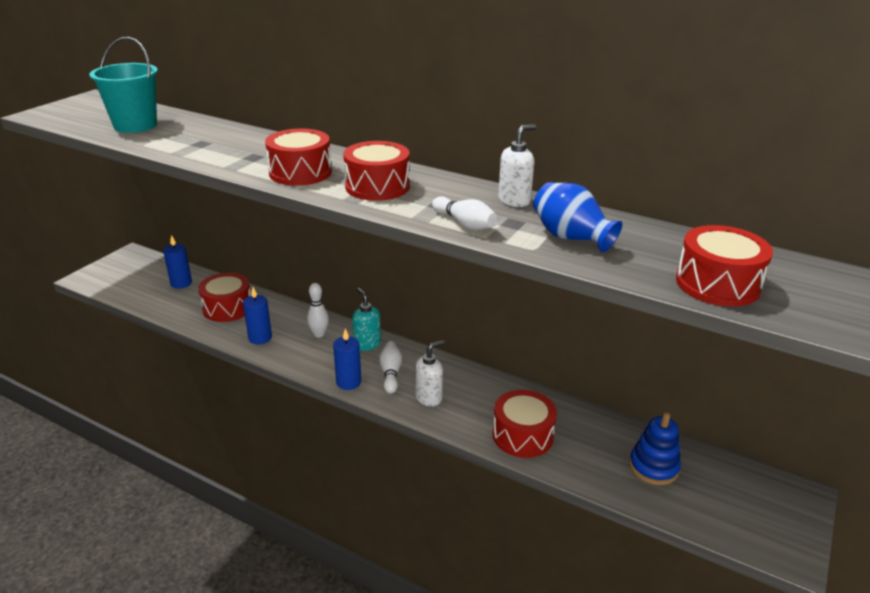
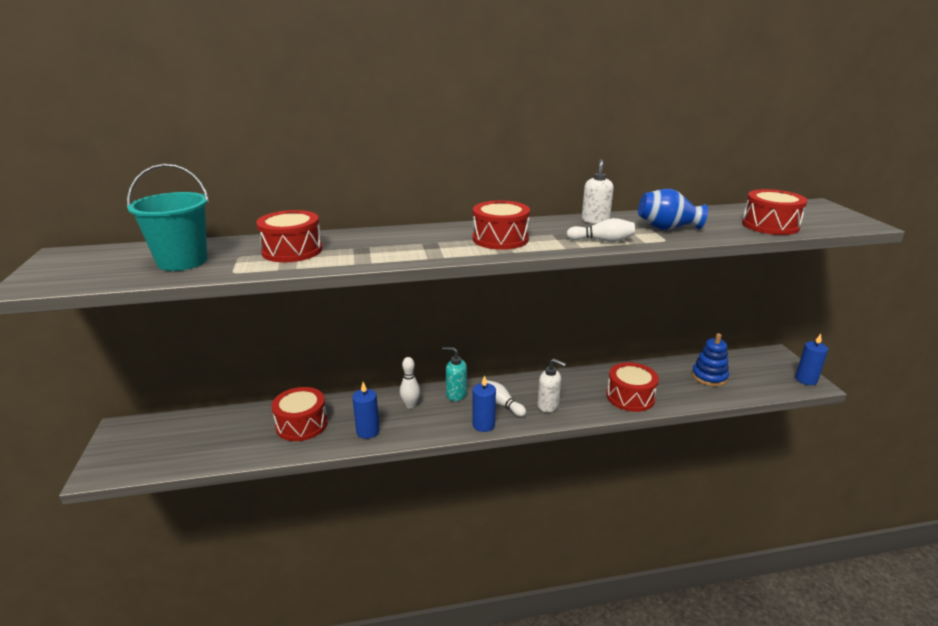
camera: 40 degrees left, 5 degrees down
(181, 283) = (222, 427): blue candle -> blue candle (806, 379)
(300, 172) = (426, 248): red drum -> red drum (292, 251)
(429, 398) = (548, 406): white soap dispenser -> white soap dispenser turned 105 degrees clockwise

